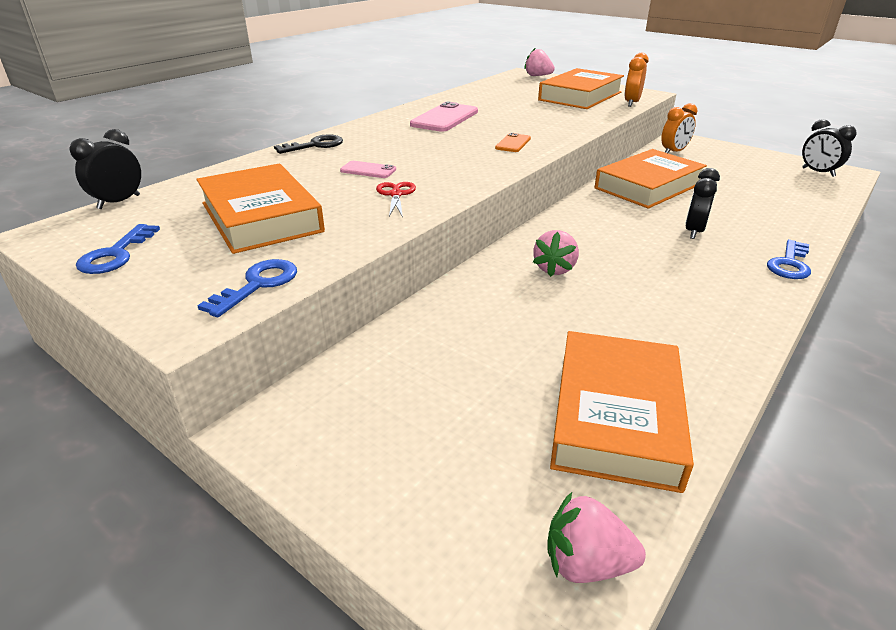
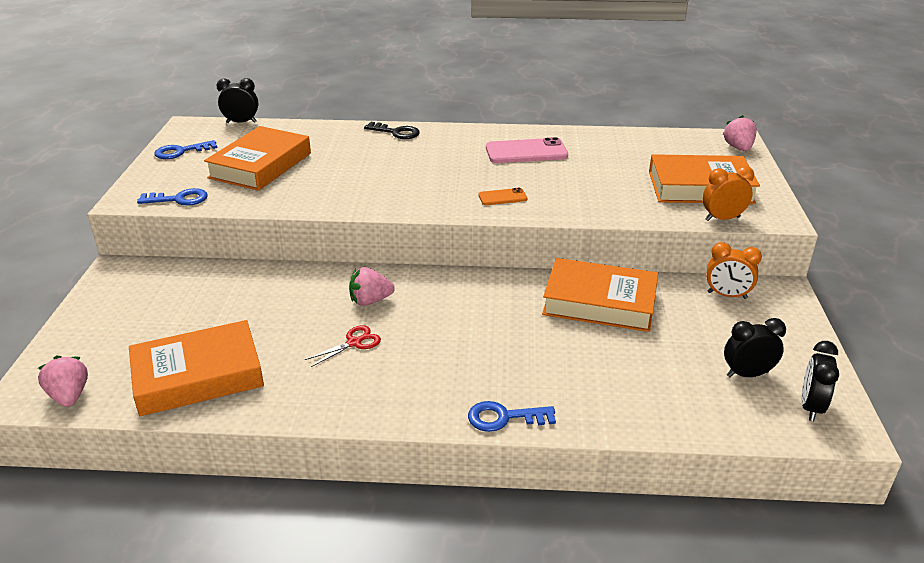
camera: 55 degrees right, 0 degrees up
(368, 170) = (371, 166): pink phone -> none
(396, 194) = (339, 190): red scissors -> red scissors (354, 343)
(694, 231) = (518, 351): black clock -> black clock (747, 374)

